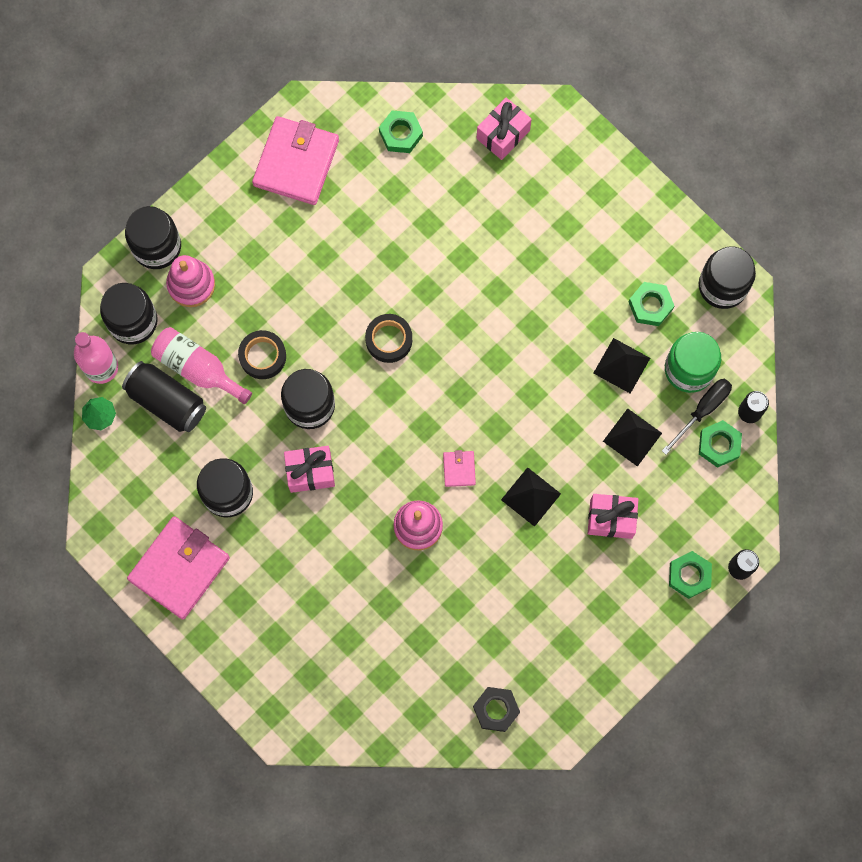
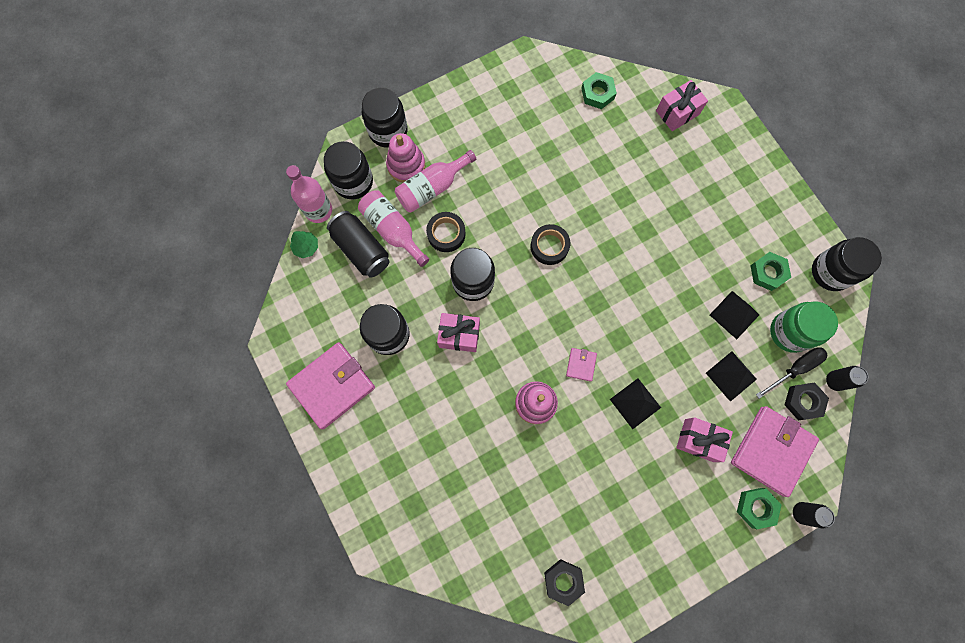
camera: 15 degrees right, 0 degrees up
(230, 304) = (432, 188): none -> pink bottle
(296, 162) = (511, 95): pink wallet -> pink wallet (771, 450)
(719, 445) = (803, 401): green nut -> black nut

